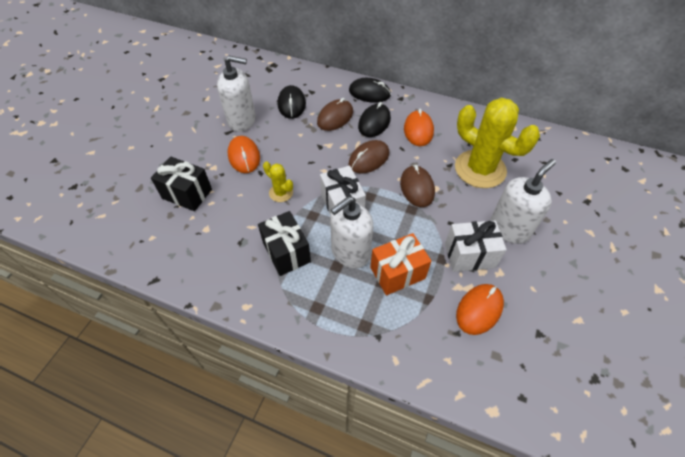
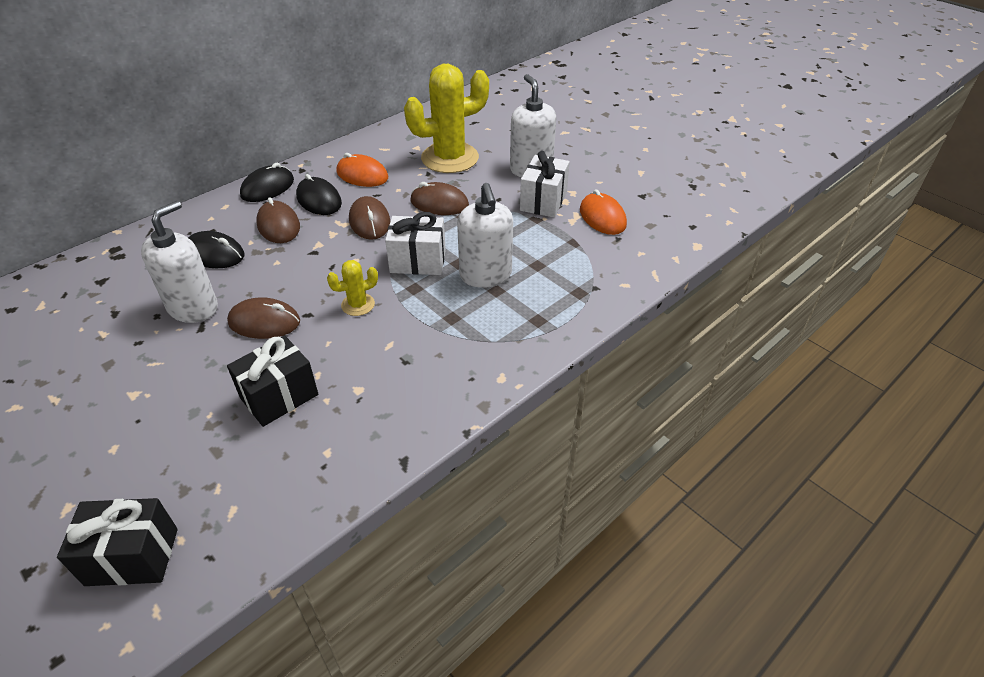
camera: 65 degrees left, 10 degrees down
(244, 156) = (264, 322): orange mouse -> brown mouse
(286, 252) = (450, 324): black gift -> black gift (132, 557)
(397, 273) = (533, 251): orange gift -> none

